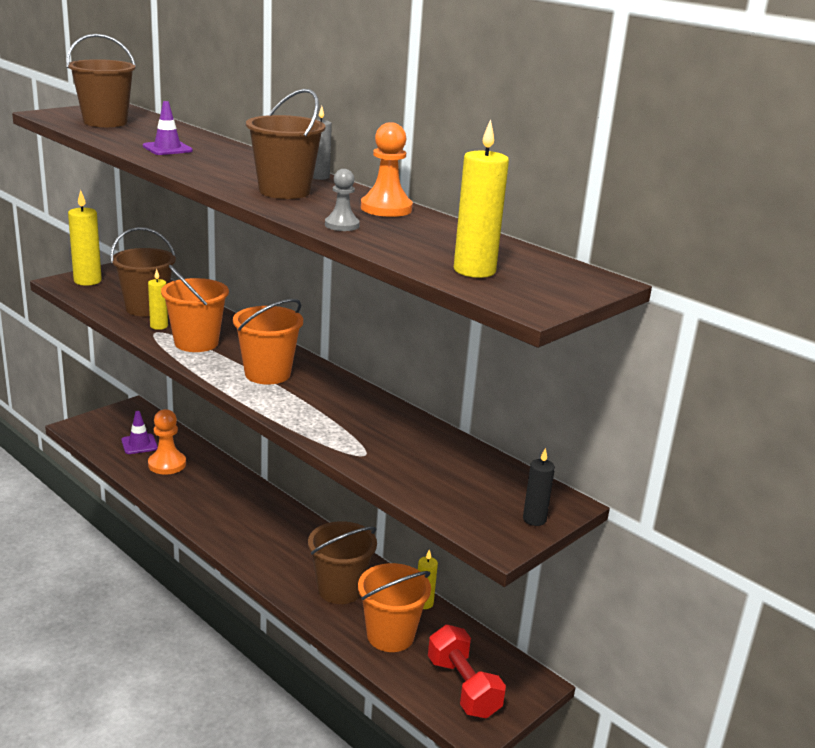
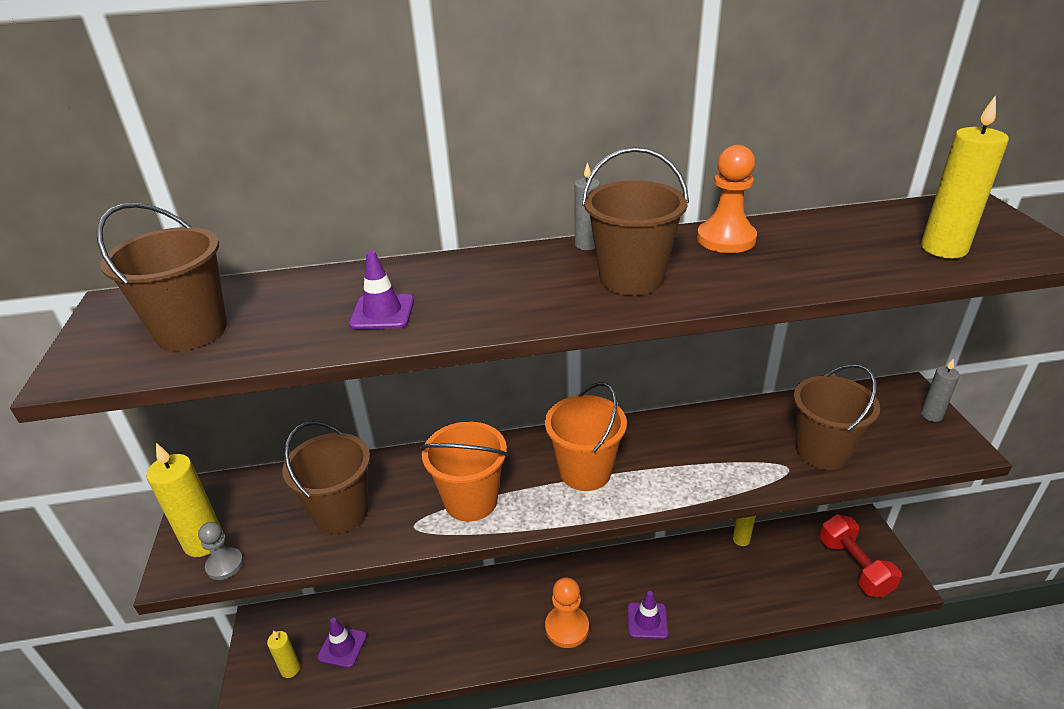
camera: 50 degrees left, 10 degrees up
(159, 326) = (401, 518): yellow candle -> yellow candle (290, 669)
(167, 464) = (403, 636): orange pawn -> orange pawn (567, 627)
(278, 572) = (647, 620): none -> purple traffic cone
(340, 589) = (696, 586): brown bucket -> brown bucket (822, 451)
(342, 225) = (777, 277): grey pawn -> grey pawn (225, 565)
(390, 635) = (773, 581): orange bucket -> none
(463, 687) = (854, 566): red dumbbell -> red dumbbell turned 60 degrees clockwise
(534, 519) = (931, 415): black candle -> grey candle

